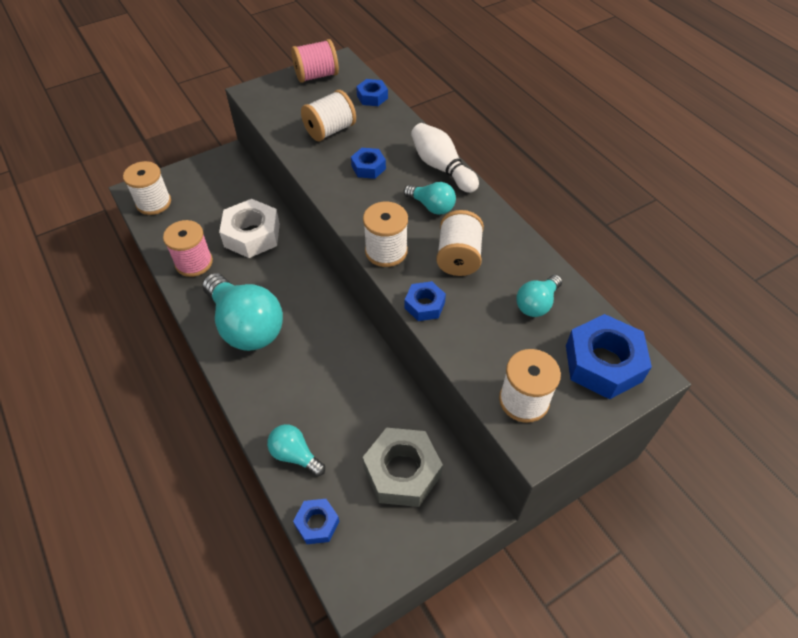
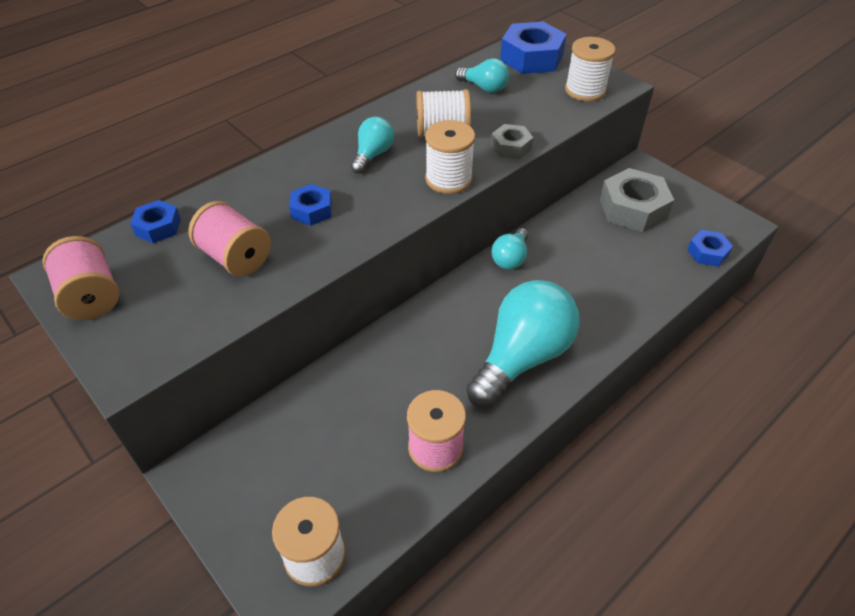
camera: 100 degrees left, 5 degrees down
(252, 235) = (370, 390): white nut -> none
(295, 455) = (655, 280): turquoise light bulb -> turquoise light bulb (510, 258)
(330, 130) = (235, 257): white spool -> pink spool
(424, 305) = (511, 147): blue nut -> grey nut
(441, 167) = (306, 153): white bowling pin -> none

